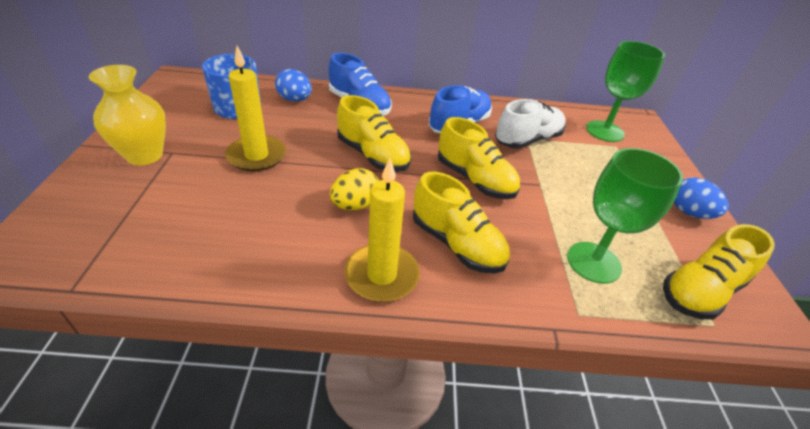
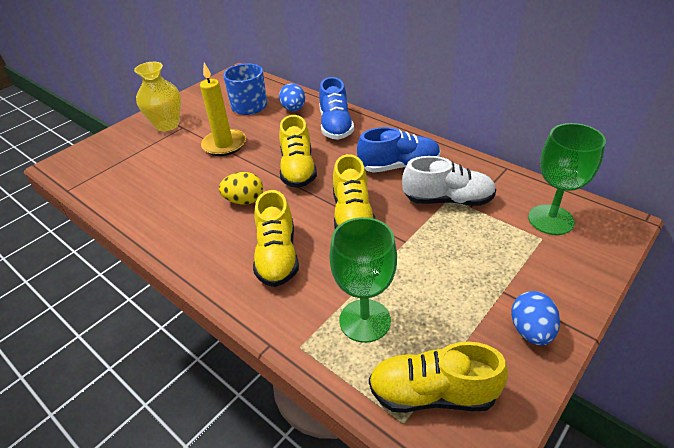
camera: 45 degrees right, 0 degrees up
(381, 275) = (207, 253): yellow candle -> none

